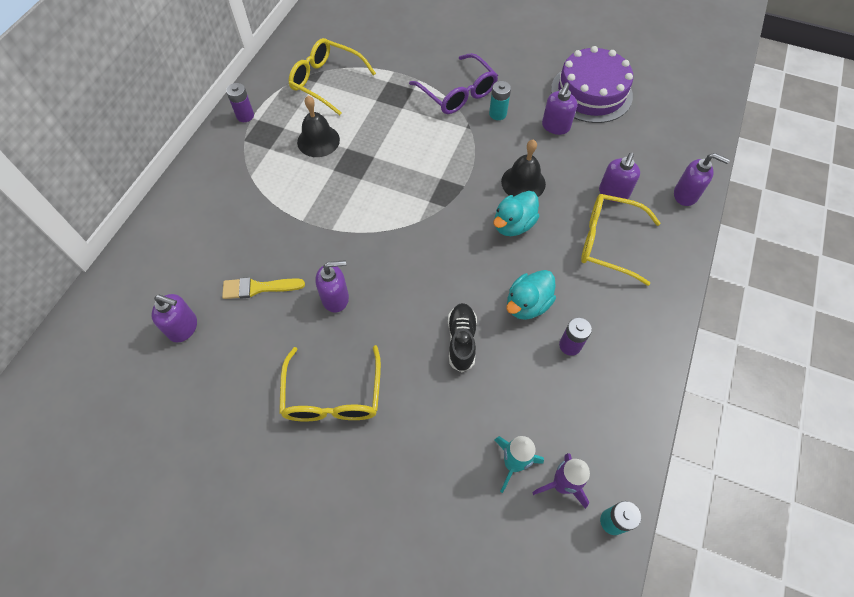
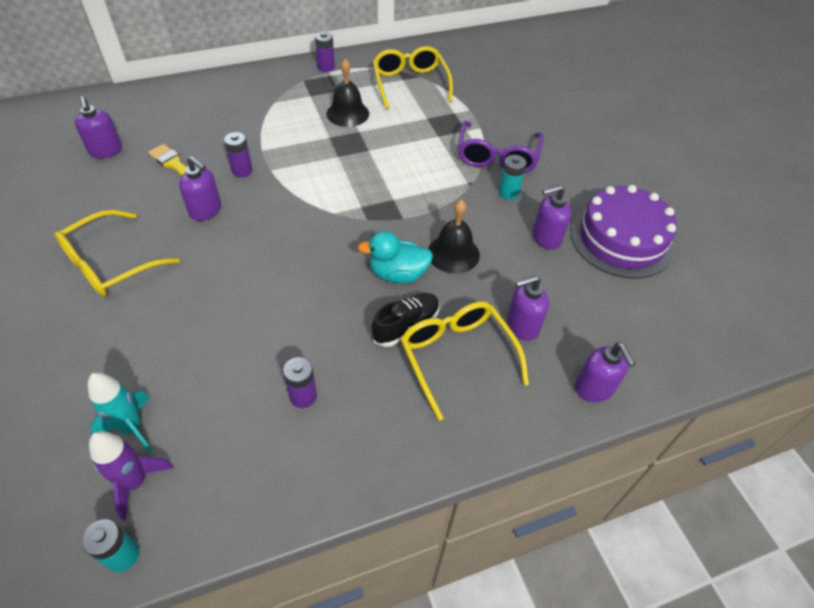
camera: 45 degrees right, 10 degrees down
(313, 247) = (242, 170): none -> purple battery
(461, 340) = (235, 312): black shoe -> black shoe (406, 326)
(527, 304) = (319, 336): turquoise duck -> none

